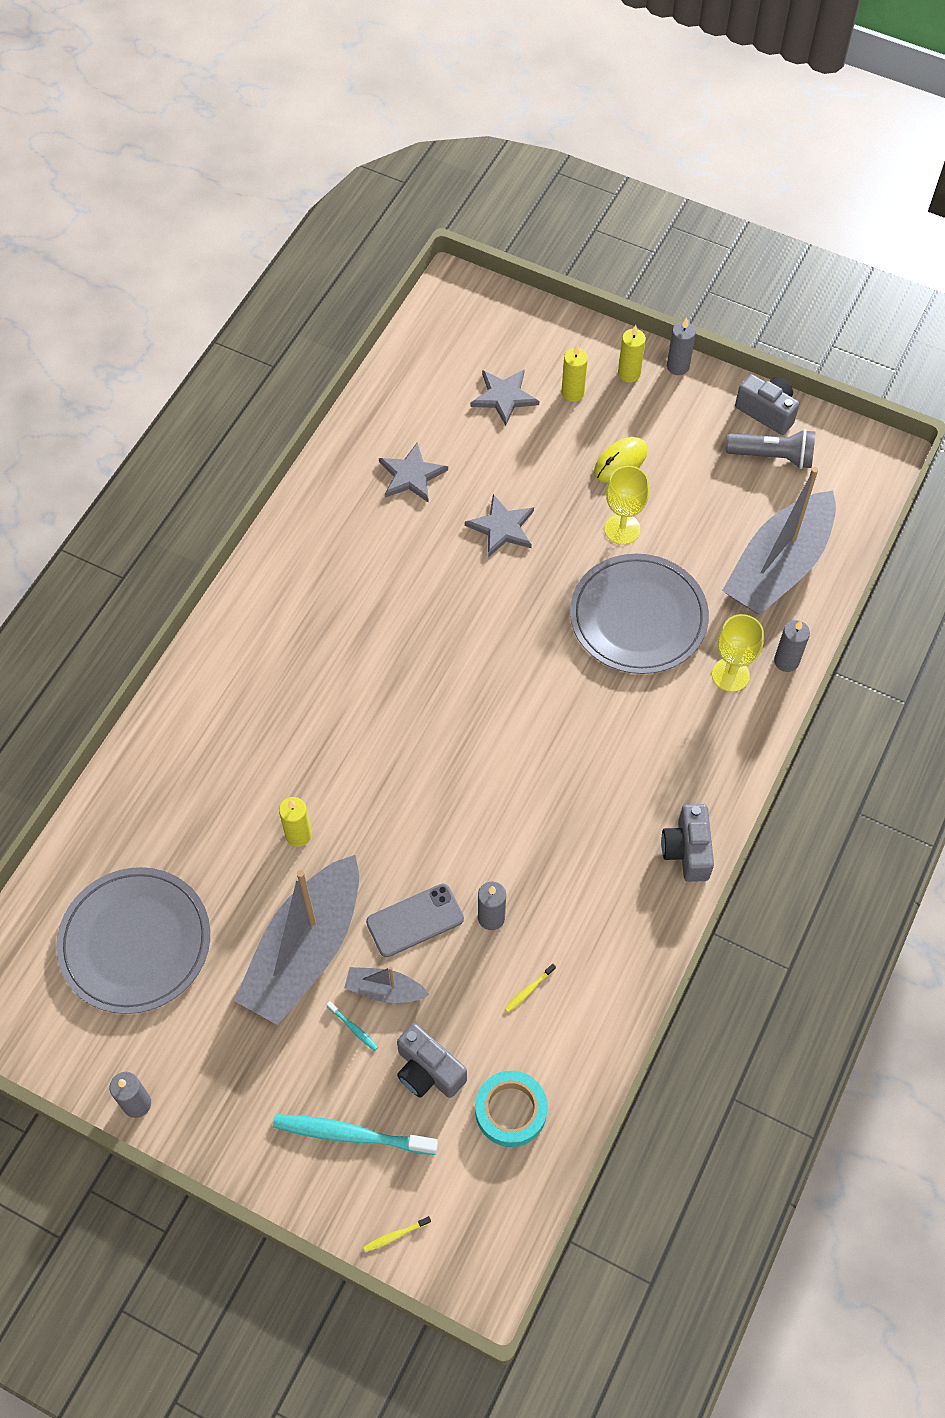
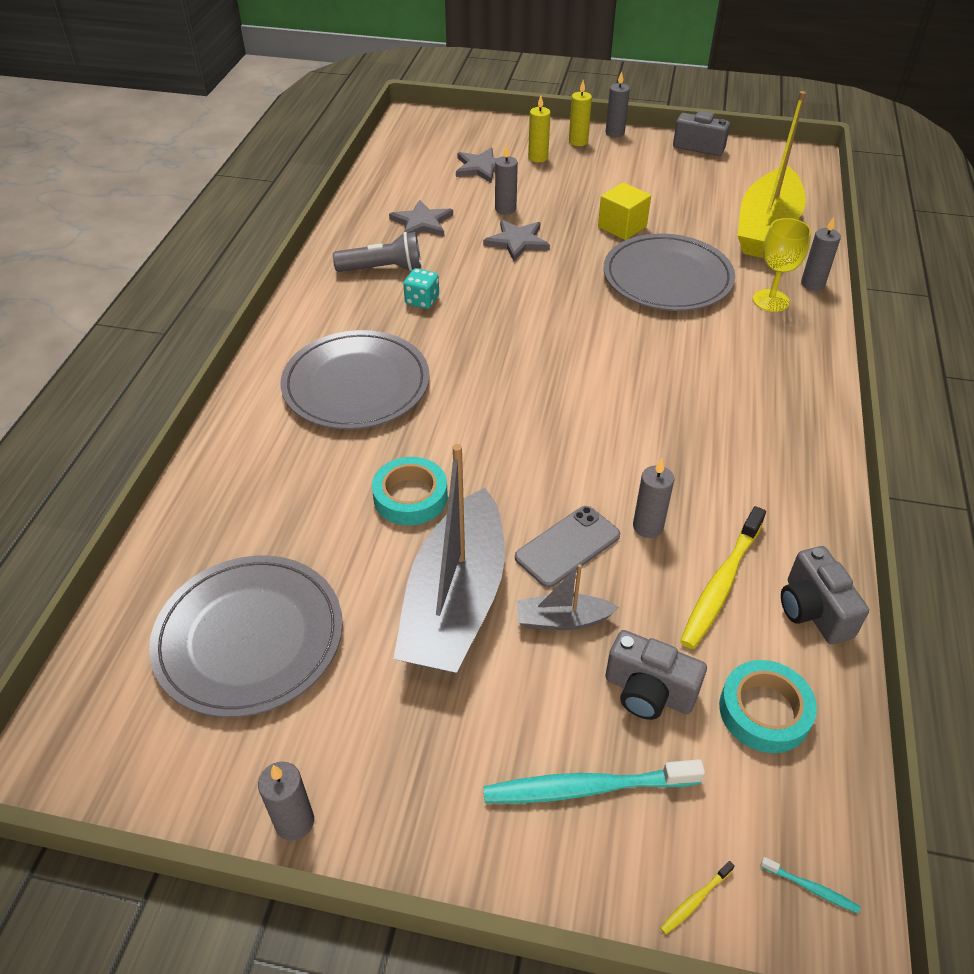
camera: 15 degrees left, 15 degrees down
(285, 691) = (356, 384): none -> grey plate
(298, 834) = (410, 497): yellow candle -> turquoise tape
(353, 1028) = (541, 667): turquoise toothbrush -> turquoise toothbrush (810, 888)
(378, 593) = (422, 300): none -> turquoise dice
(507, 473) = (505, 209): none -> grey candle
(529, 990) = (721, 584): yellow toothbrush -> yellow toothbrush, size x2.38
(620, 462) = (598, 189): yellow mouse -> none
(622, 529) = (622, 227): yellow goblet -> yellow cube
(687, 850) = (811, 431): grey camera -> grey camera (813, 611)
(772, 457) = (720, 169): grey flashlight -> grey flashlight (383, 269)
(778, 566) = (766, 228): grey boat -> yellow boat

